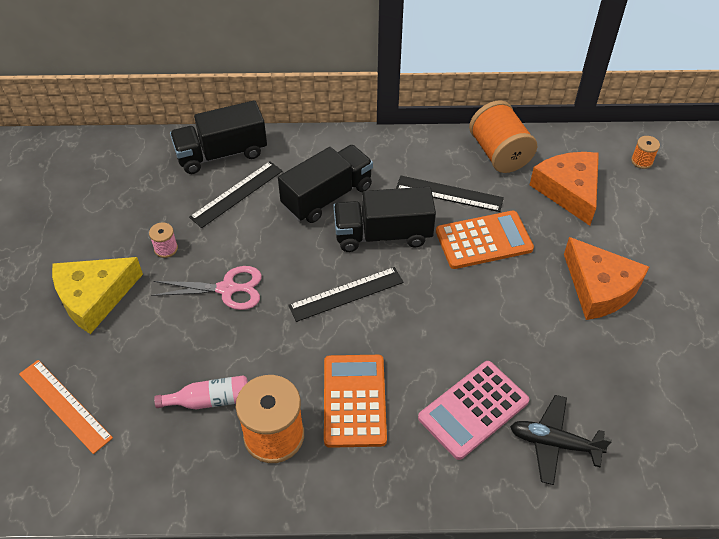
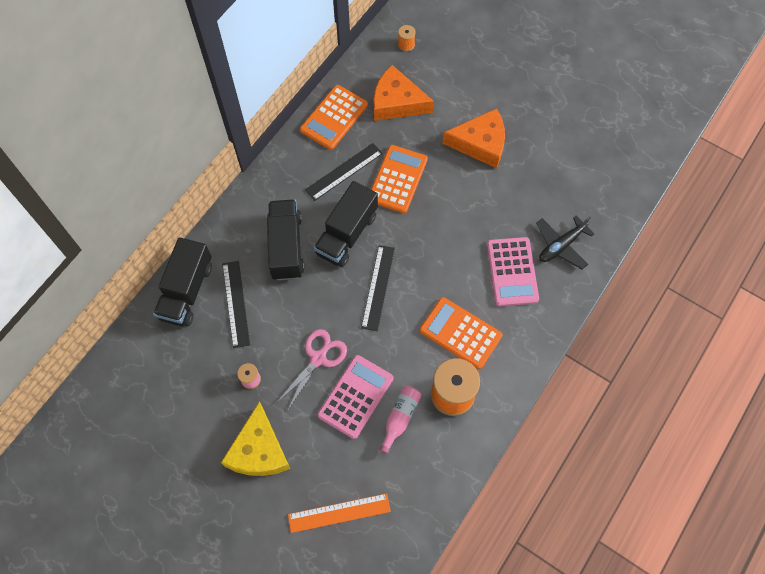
camera: 55 degrees left, 15 degrees up
(207, 345) = (355, 396): none -> pink calculator
(499, 153) = (334, 117): orange spool -> orange calculator

